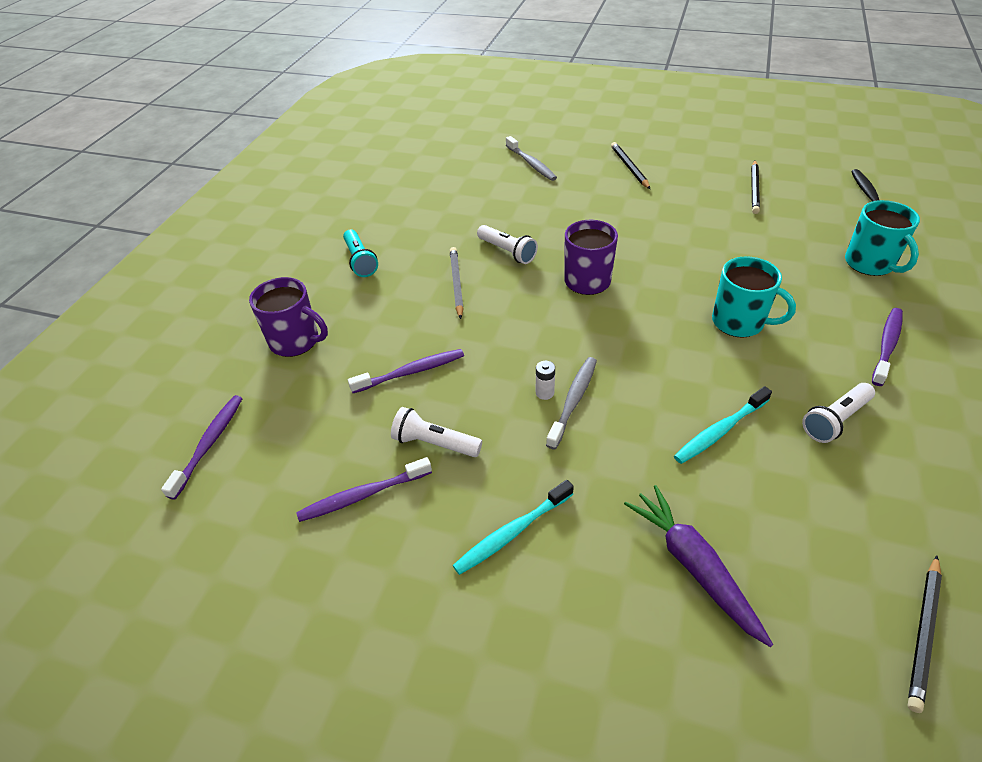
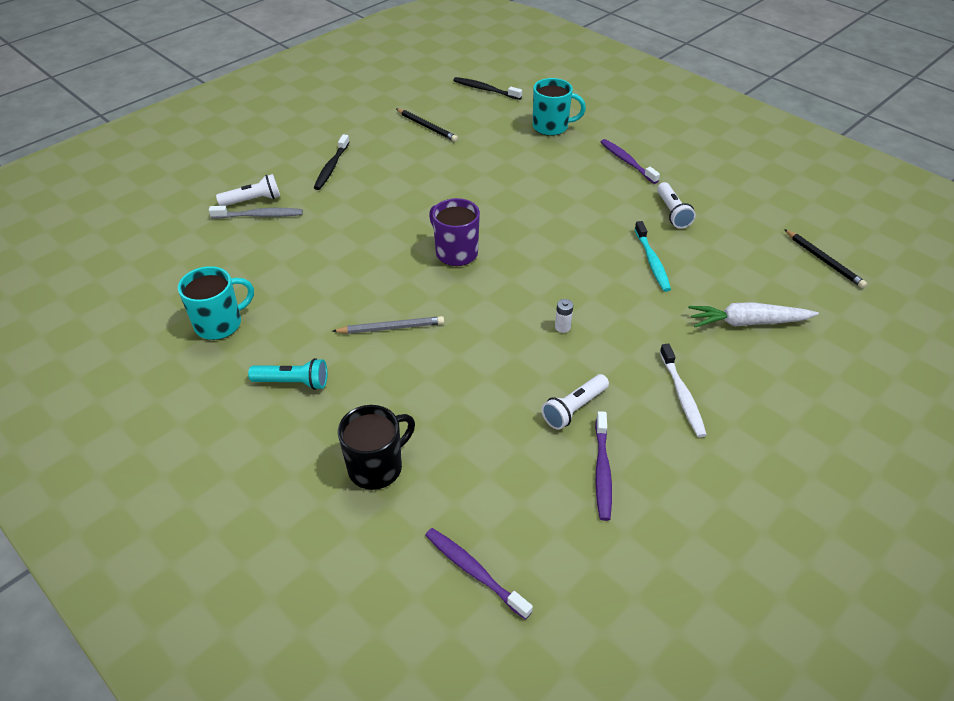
camera: 65 degrees left, 0 degrees up
(296, 341) = (377, 467): purple mug -> black mug
(411, 372) = (483, 396): purple toothbrush -> none
(456, 283) = (391, 328): grey pencil -> grey pencil turned 150 degrees clockwise
(507, 252) = (376, 281): white flashlight -> white flashlight (253, 200)
(512, 533) = (682, 395): turquoise toothbrush -> white toothbrush
(573, 401) = (580, 315): grey toothbrush -> none
(629, 167) = (331, 167): black pencil -> black toothbrush
(694, 566) = (748, 322): purple carrot -> white carrot
(739, 322) = (562, 205): turquoise mug -> turquoise mug (220, 324)

